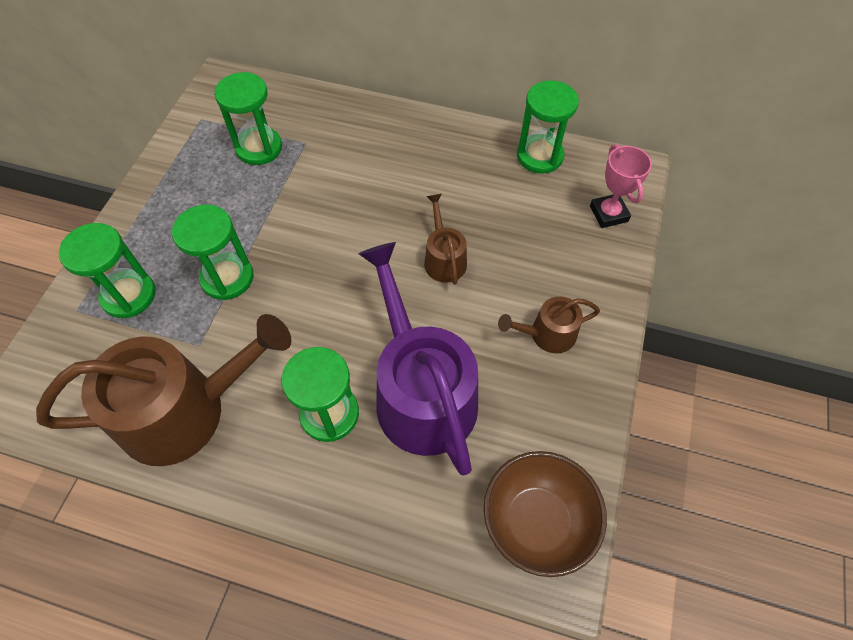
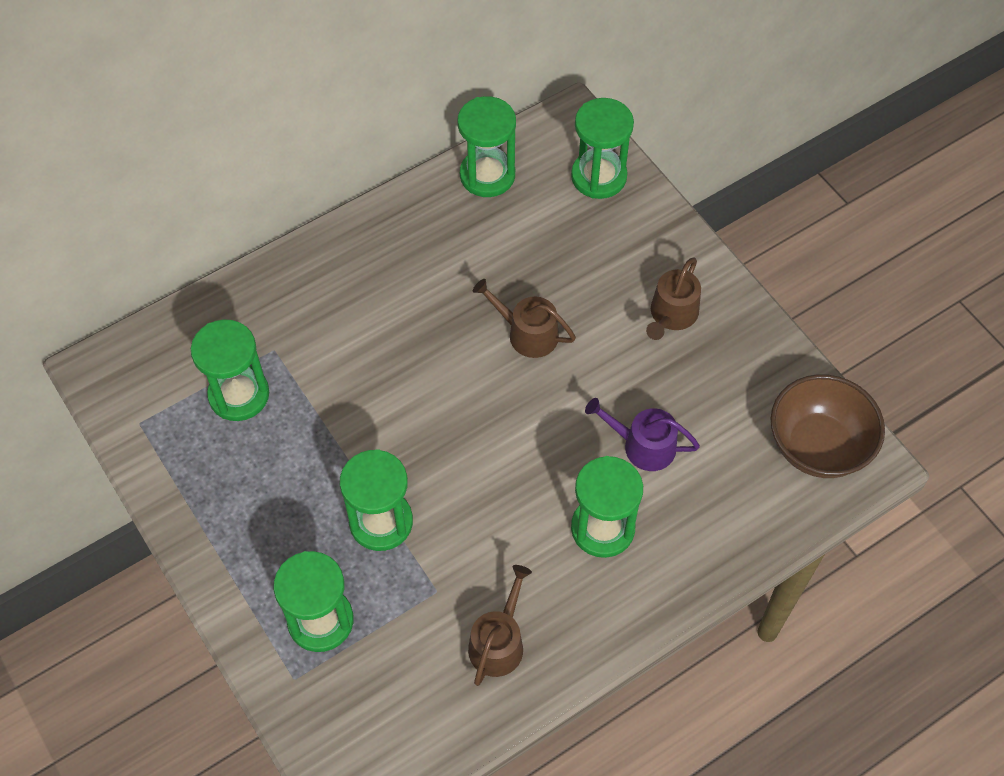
camera: 50 degrees left, 0 degrees up
(185, 410) = (498, 642): brown watering can -> brown watering can, size x0.47
(421, 392) = (643, 446): purple watering can -> purple watering can, size x0.47
(608, 214) = (599, 176): pink trophy -> green hourglass

